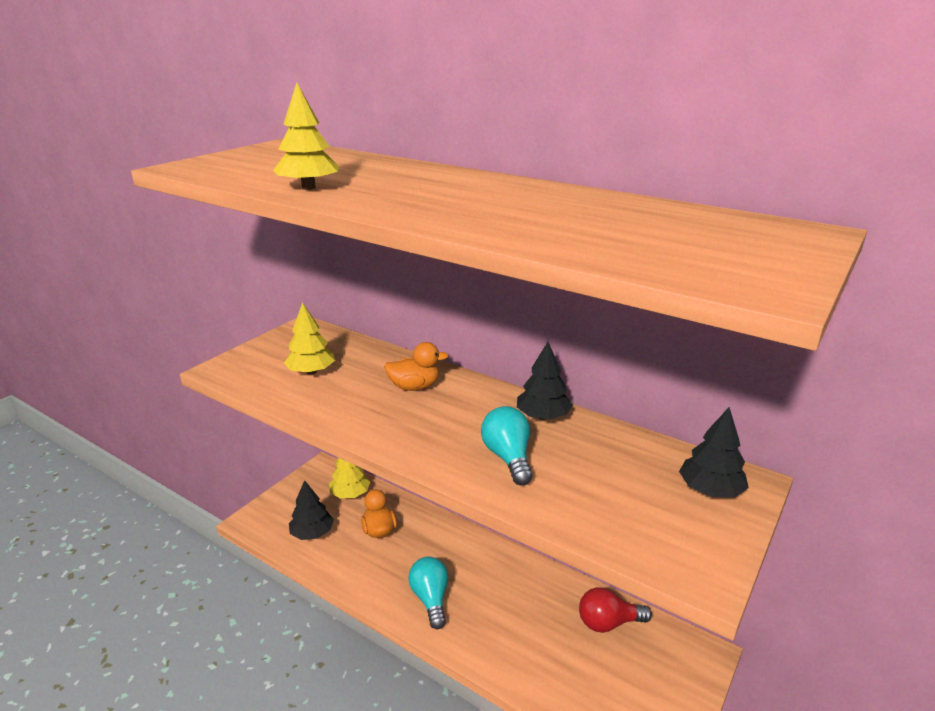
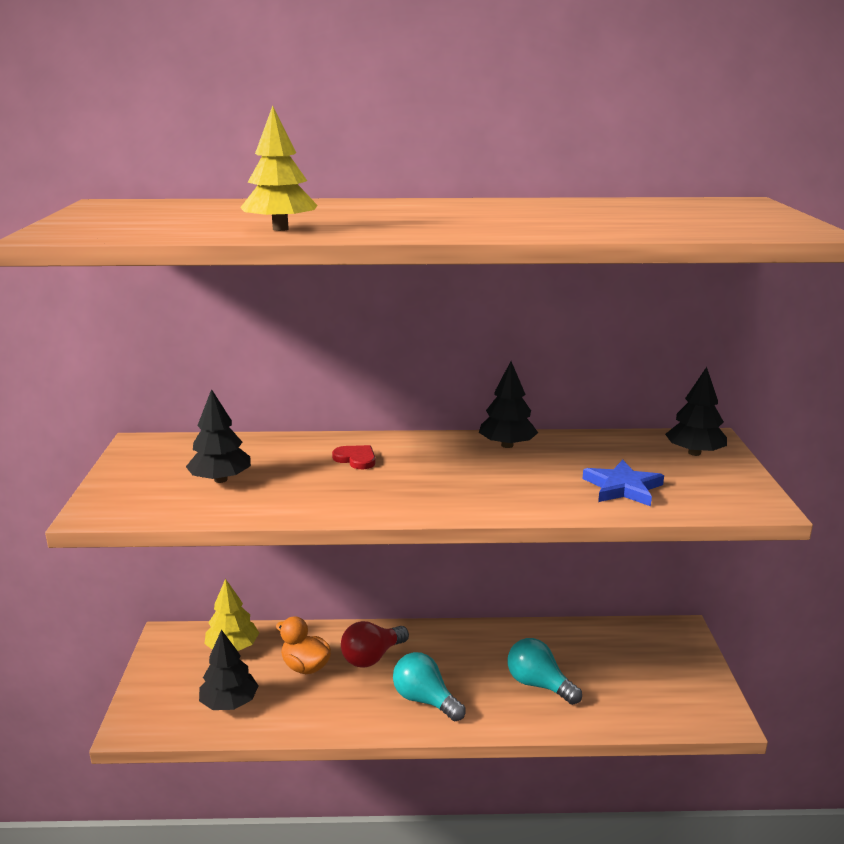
camera: 35 degrees left, 5 degrees down
(311, 372) = (220, 479): yellow tree -> black tree
(414, 387) = (356, 459): orange duck -> red heart
(508, 457) = (523, 483): turquoise light bulb -> turquoise light bulb (538, 684)
(588, 498) = (622, 487): none -> blue star
(608, 623) = (594, 644): red light bulb -> red light bulb (372, 657)

